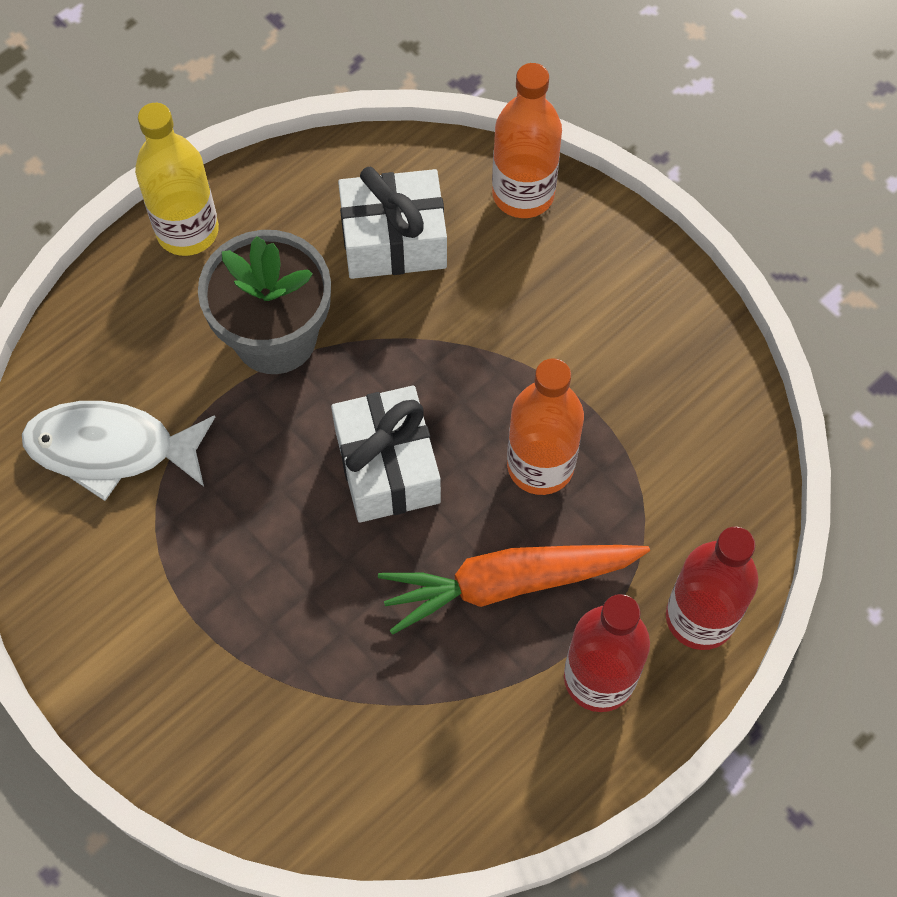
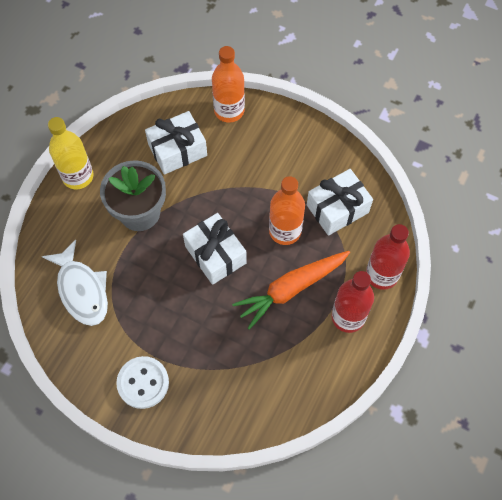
camera: 20 degrees left, 0 degrees up
(111, 449) = (82, 290): white fish -> white fish turned 105 degrees counterclockwise
(155, 666) = (143, 383): none -> white button
(662, 456) = (337, 209): none -> white gift

